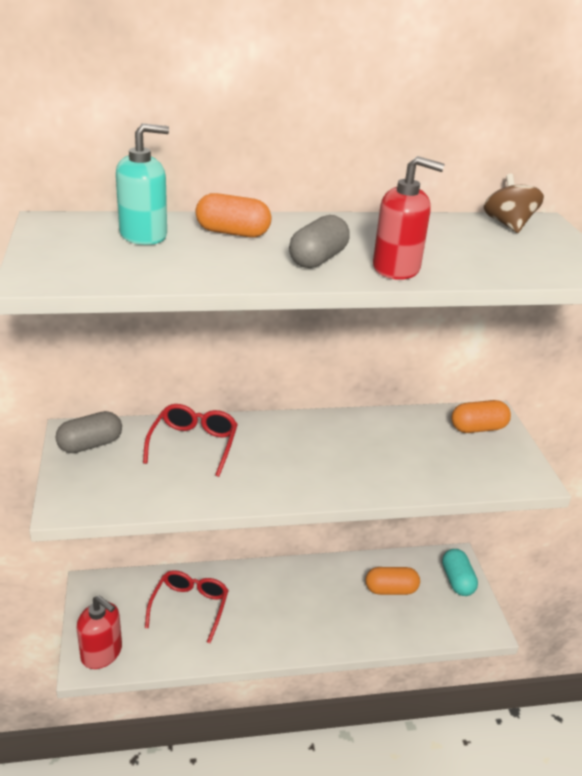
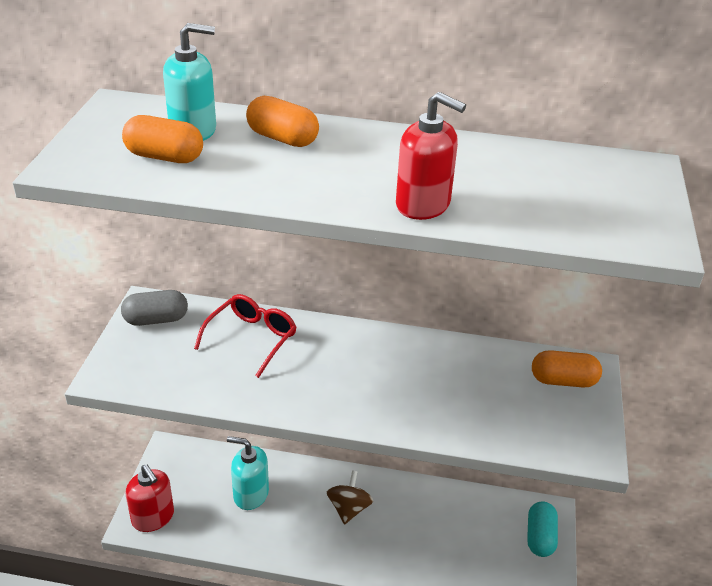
camera: 20 degrees right, 5 degrees up
(189, 607) = (250, 494): red glasses -> turquoise soap dispenser
(318, 259) = (347, 182): grey capsule -> none
(391, 589) = (462, 528): orange capsule -> orange capsule (164, 157)
(508, 225) = (600, 165): brown spinning top -> brown spinning top (349, 508)

